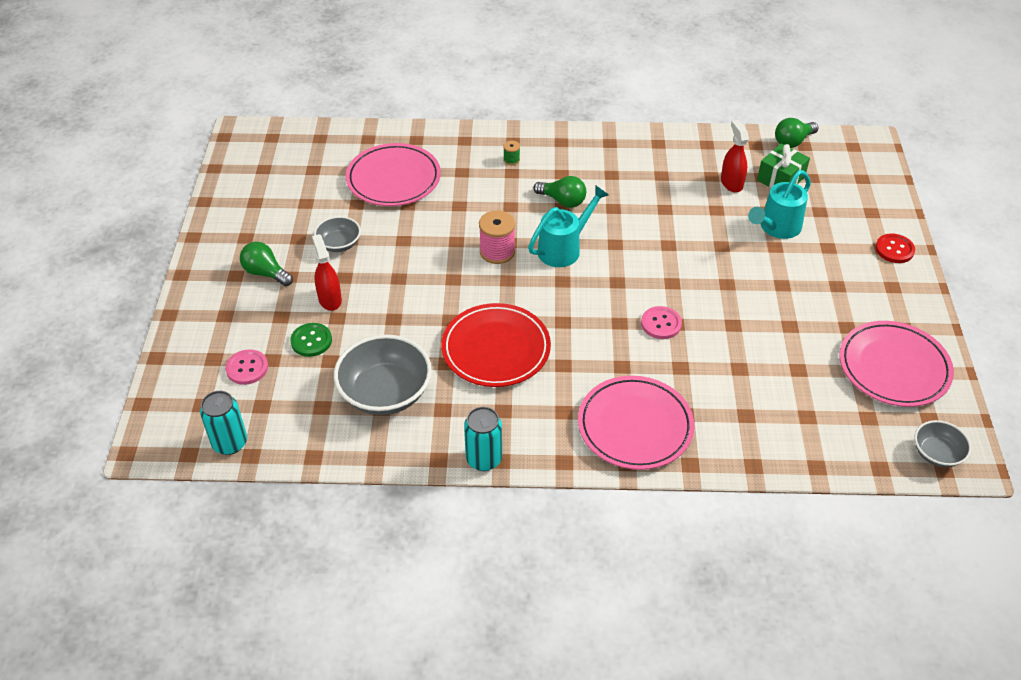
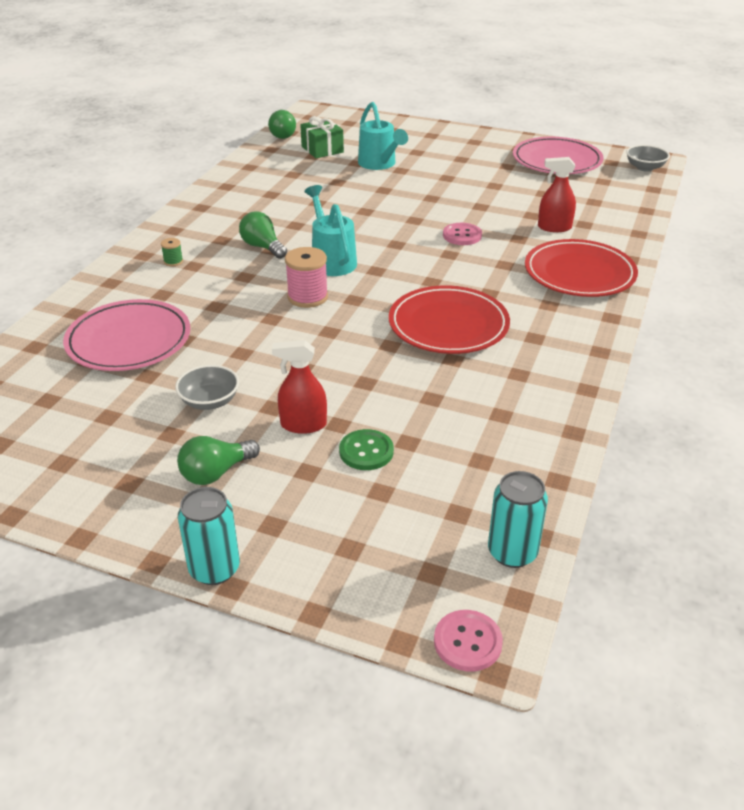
camera: 70 degrees left, 10 degrees down
(247, 368) = (385, 517): pink button -> pink button (467, 642)
(385, 393) = (479, 408): grey bowl -> none
(484, 459) = (595, 361): turquoise can -> turquoise can (214, 569)
(562, 201) = (262, 247): green light bulb -> green light bulb turned 90 degrees counterclockwise
(635, 426) = (579, 273): pink plate -> red plate
(731, 183) = (309, 168): red spray bottle -> red spray bottle (554, 227)
(894, 249) = (435, 131): red button -> none

